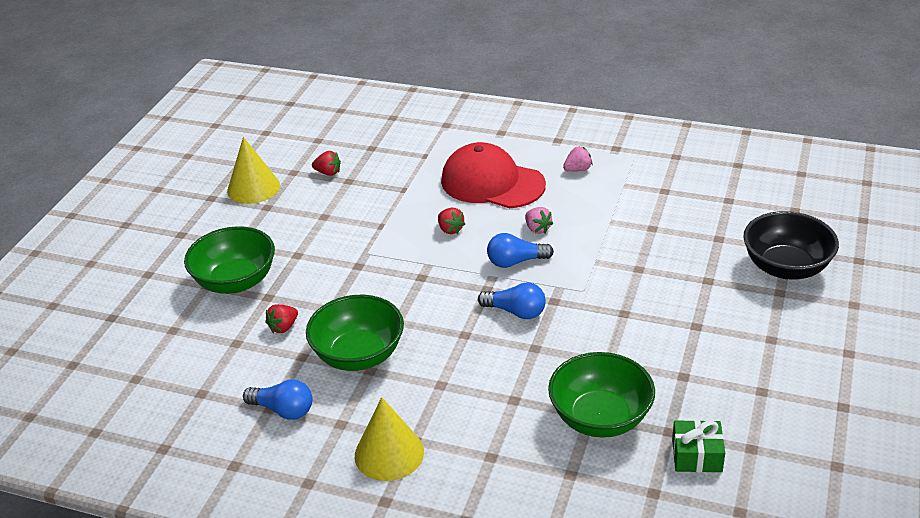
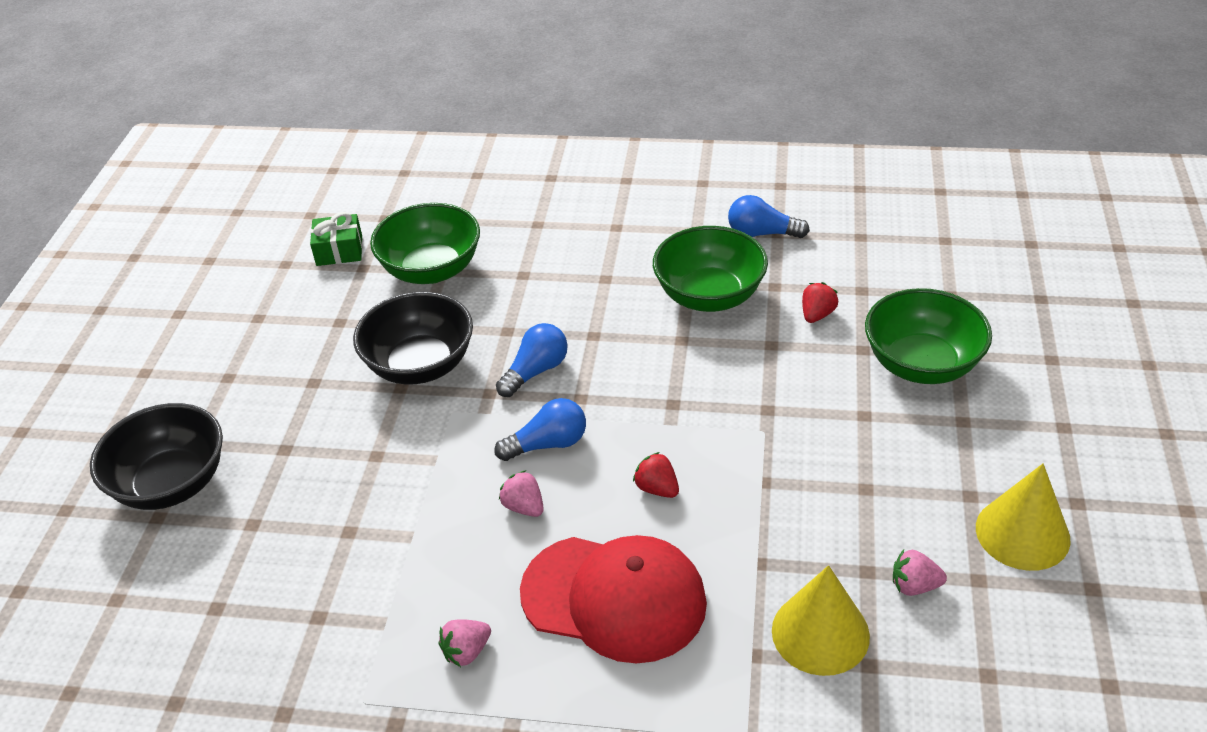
camera: 170 degrees right, 5 degrees up
(328, 173) = (914, 586): red strawberry -> pink strawberry
(389, 453) = (636, 213): yellow cone -> yellow cone (820, 633)
(516, 312) = (536, 371): blue light bulb -> blue light bulb turned 120 degrees clockwise
(608, 328) = (420, 365): none -> black bowl

